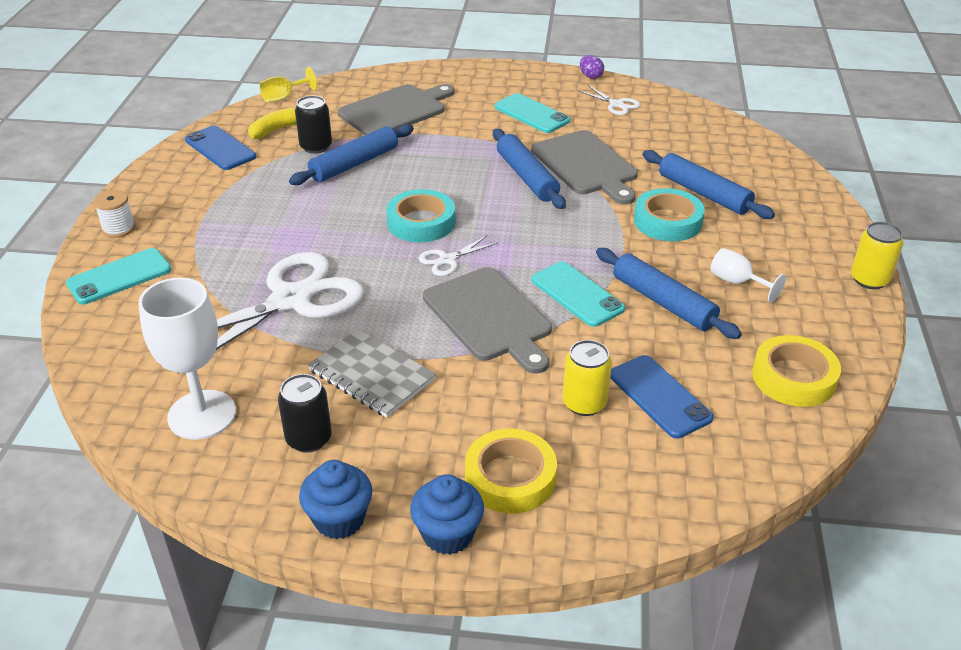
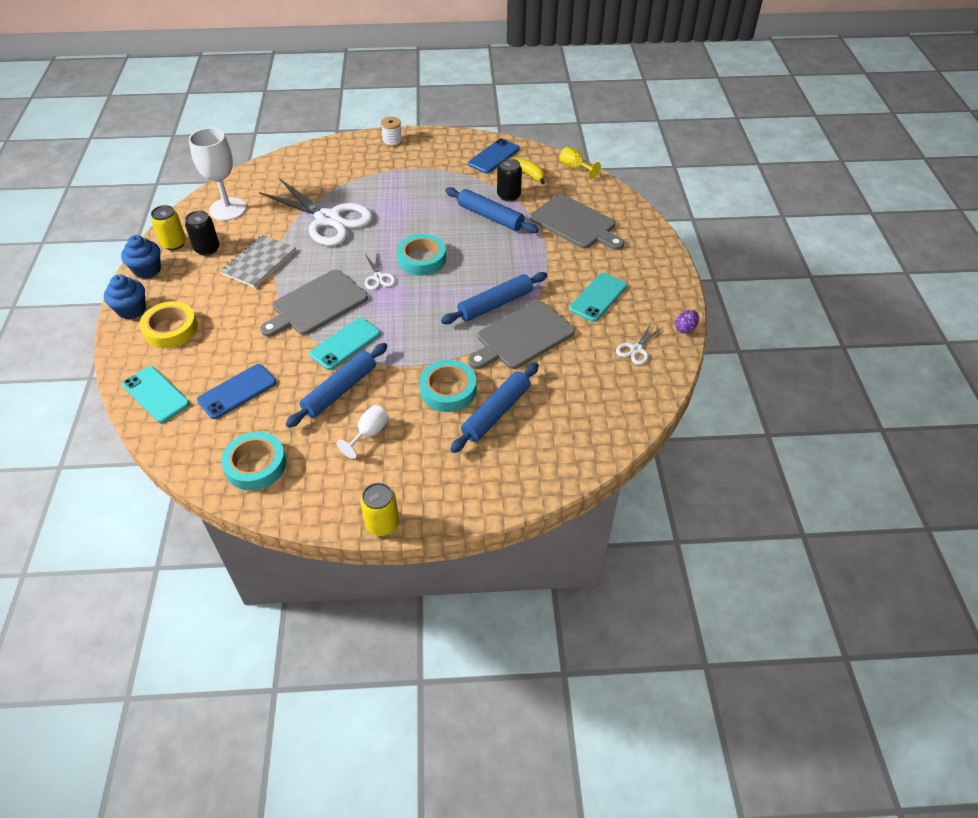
camera: 80 degrees right, 10 degrees up
(119, 277) = (345, 154): turquoise phone -> turquoise phone (156, 394)
(447, 260) = (378, 277): white scissors -> white scissors turned 150 degrees counterclockwise
(584, 403) = (232, 356): yellow can -> yellow can (174, 243)
(794, 377) = (255, 465): yellow tape -> turquoise tape

